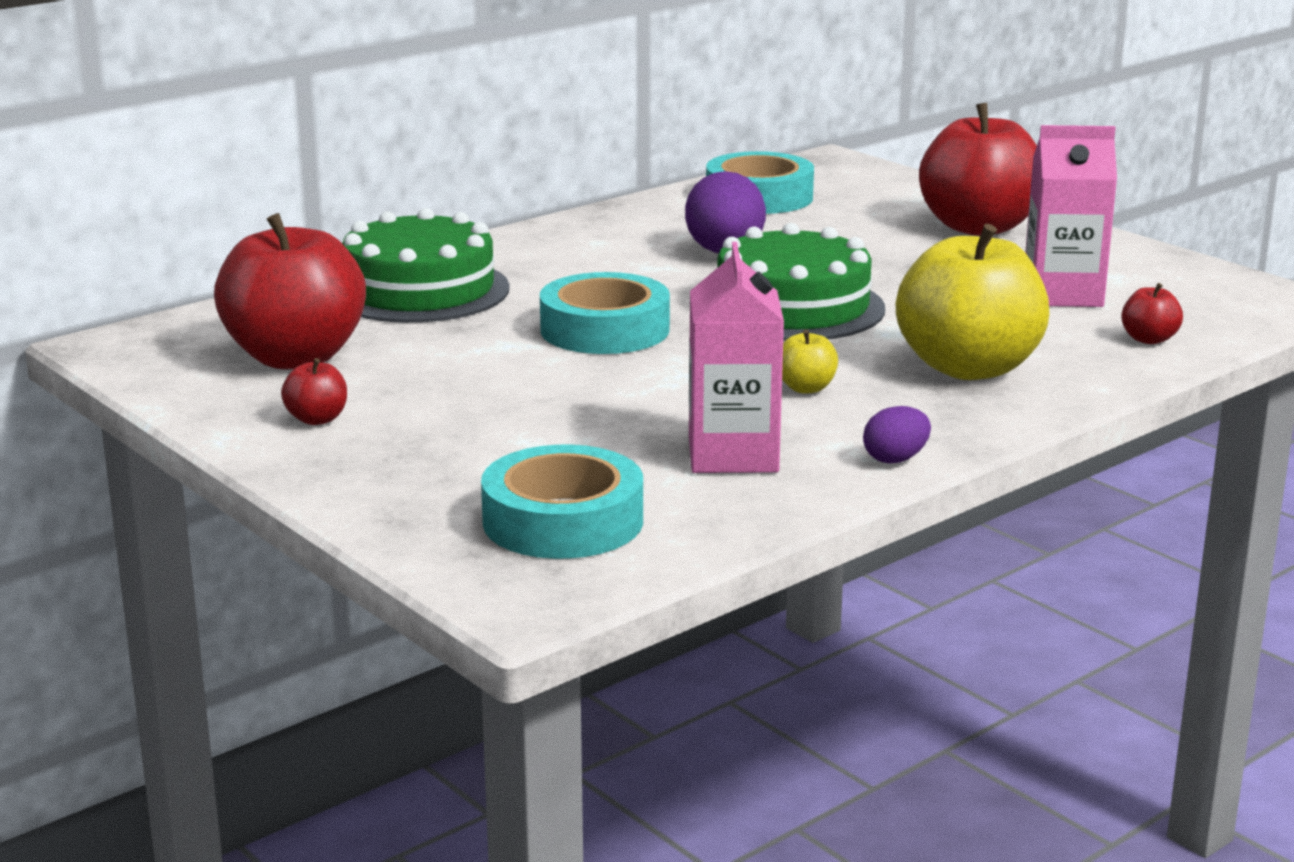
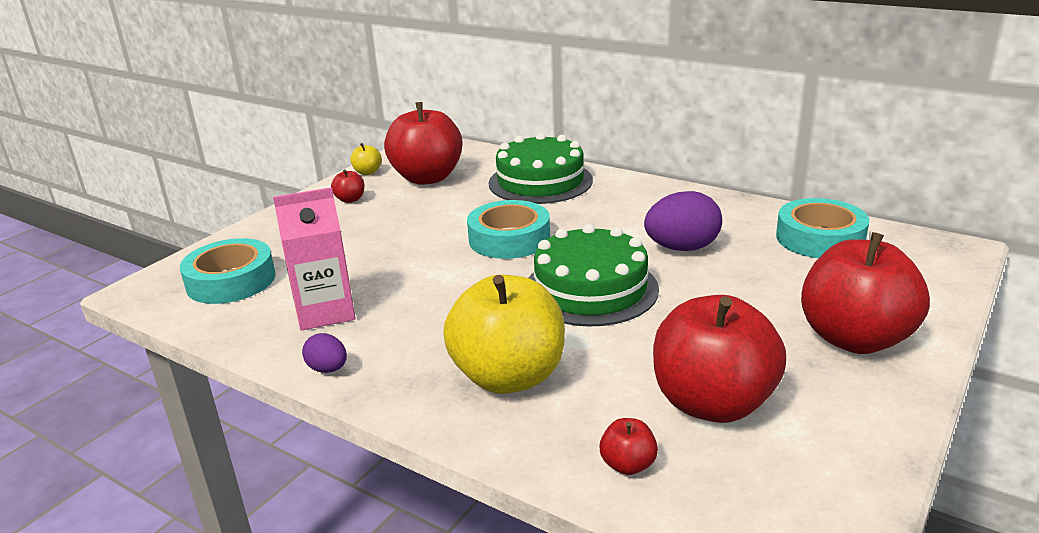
camera: 75 degrees right, 5 degrees up
(806, 388) = (441, 318): yellow apple -> yellow apple (367, 172)
(1062, 294) = (712, 403): pink carton -> red apple

